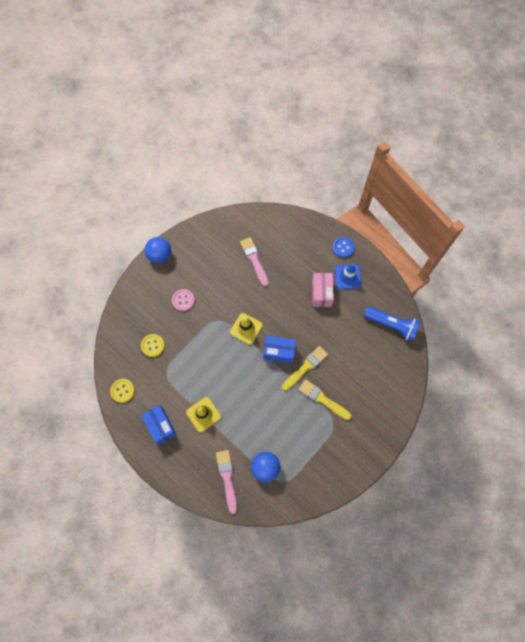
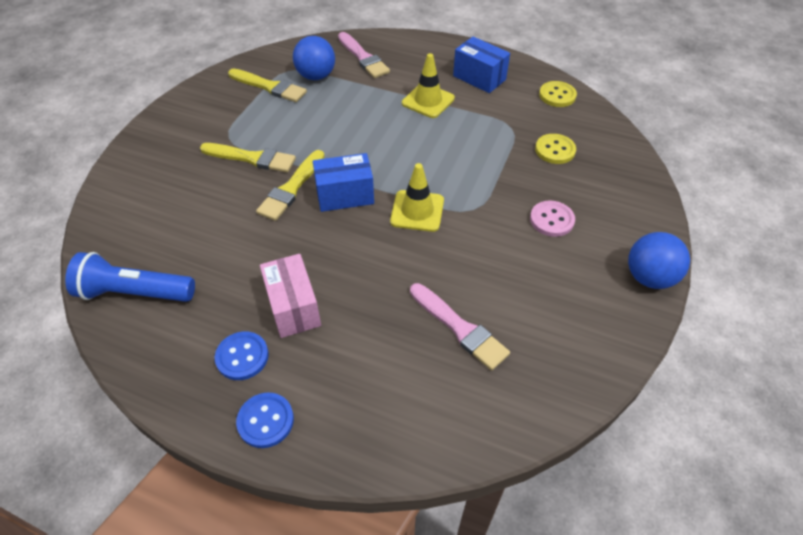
camera: 160 degrees right, 20 degrees down
(299, 466) = (269, 87): none -> yellow brush
(347, 277) = (242, 357): blue traffic cone -> blue button

